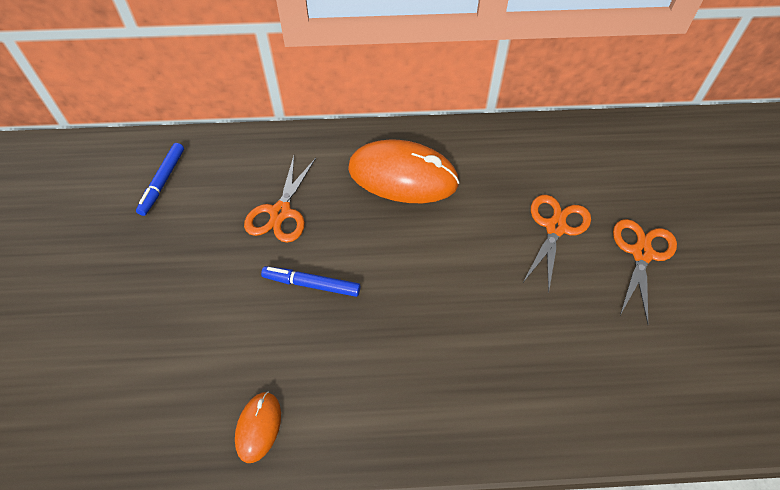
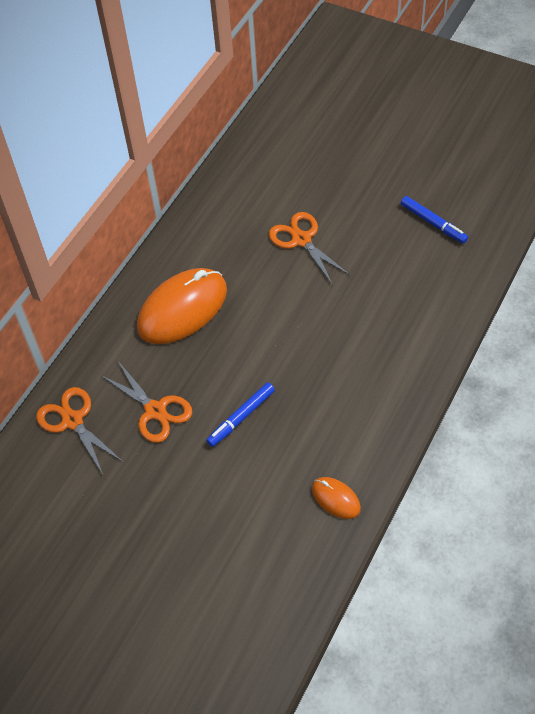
camera: 55 degrees left, 0 degrees up
(163, 182) = (52, 489): blue marker -> blue marker (433, 223)
(641, 253) = (356, 205): orange scissors -> orange scissors (72, 421)

